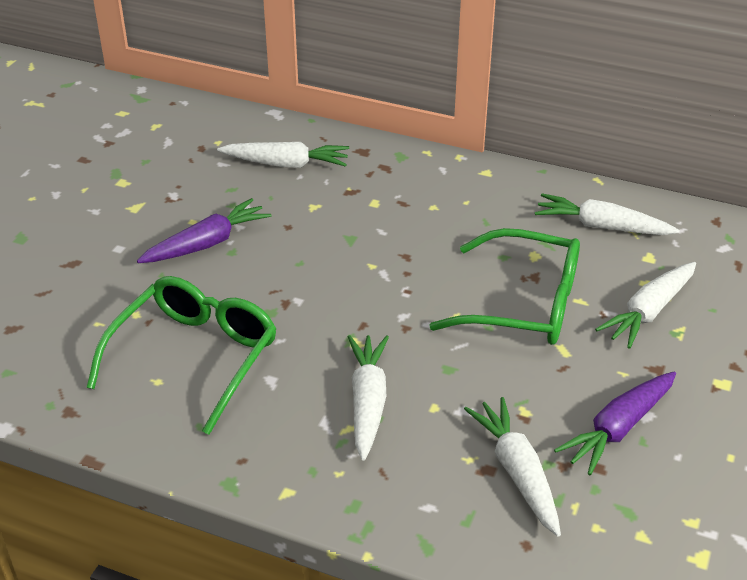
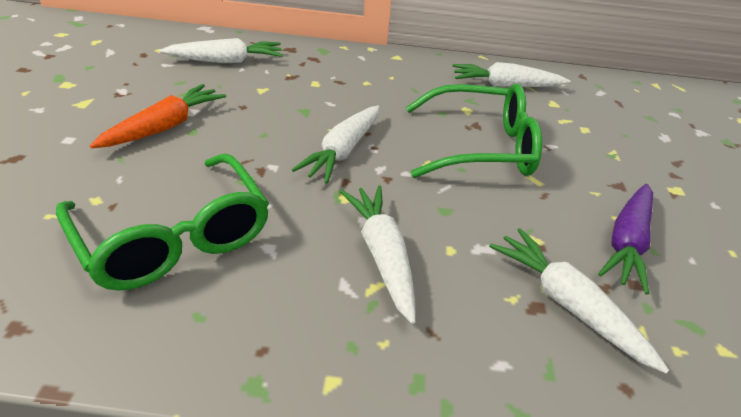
camera: 20 degrees left, 0 degrees up
(194, 357) = (174, 237): green glasses -> green glasses turned 135 degrees clockwise
(207, 243) = (165, 126): purple carrot -> orange carrot
(648, 312) = (581, 142): white carrot -> white carrot (343, 151)

